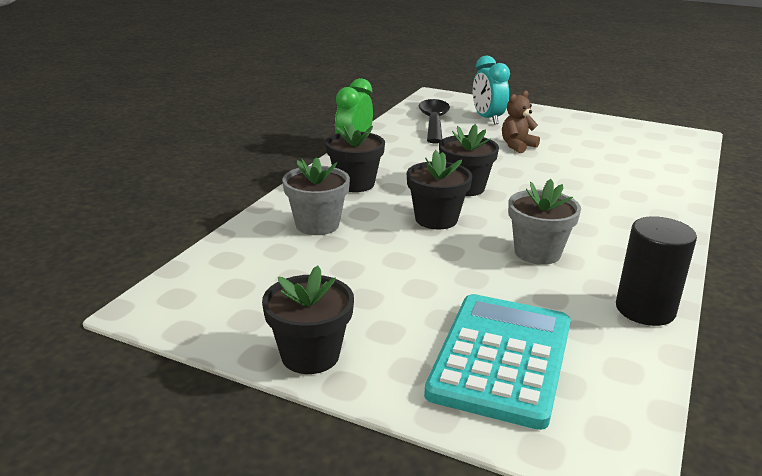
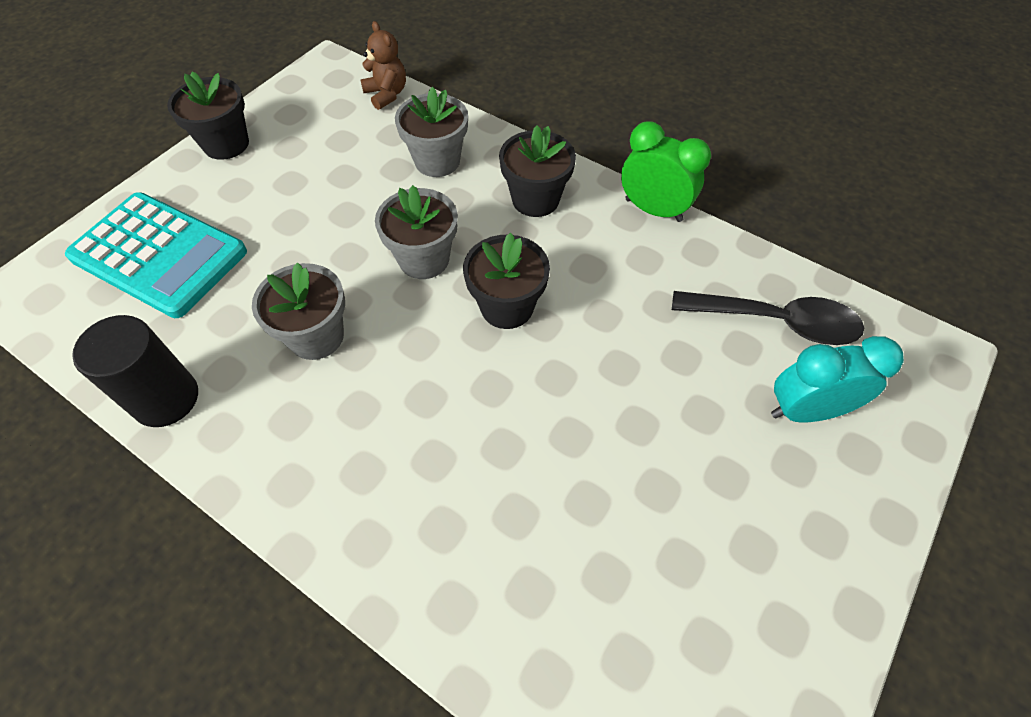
camera: 100 degrees right, 30 degrees up
(436, 219) = (424, 259): black flower pot -> grey flower pot
(517, 146) = (664, 419): brown teddy bear -> brown teddy bear (386, 94)

